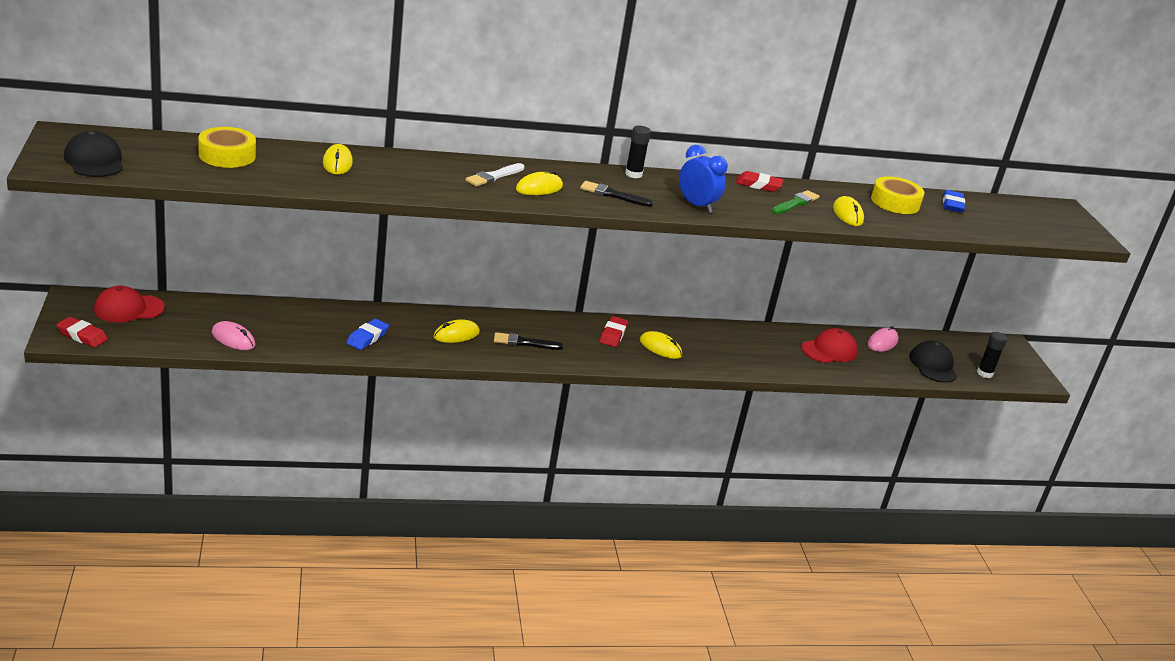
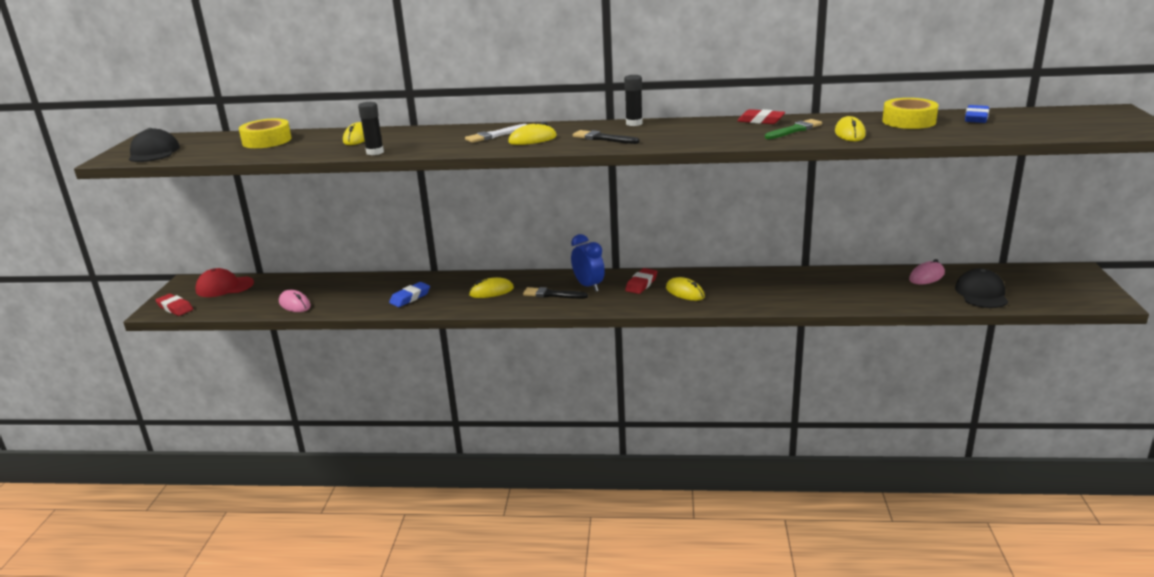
camera: 20 degrees right, 5 degrees down
(696, 205) = (685, 139): blue clock -> blue clock (588, 286)
(829, 350) = (865, 286): red cap -> none
(984, 373) = (1043, 298): black glue stick -> black glue stick (375, 152)

